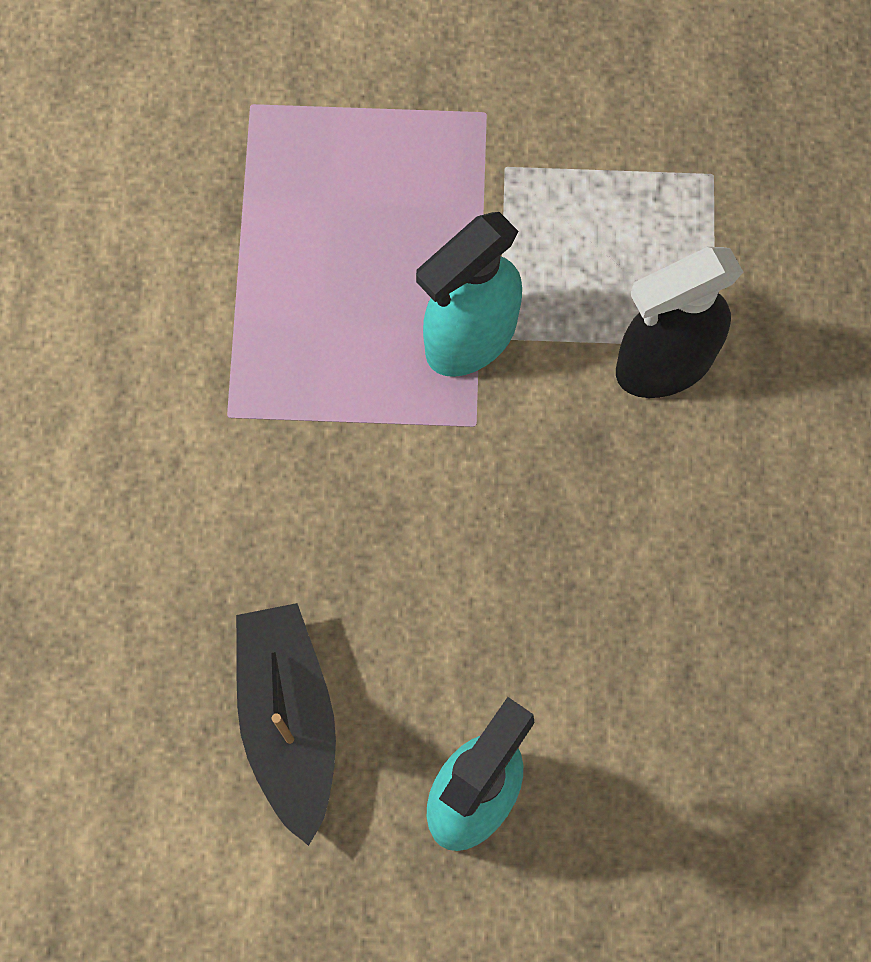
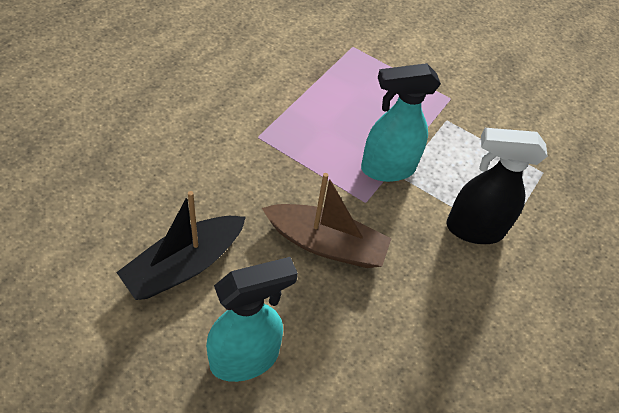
camera: 25 degrees right, 20 degrees down
(288, 720) = (184, 265): black boat -> black boat turned 150 degrees counterclockwise
(465, 542) = (326, 244): none -> brown boat

